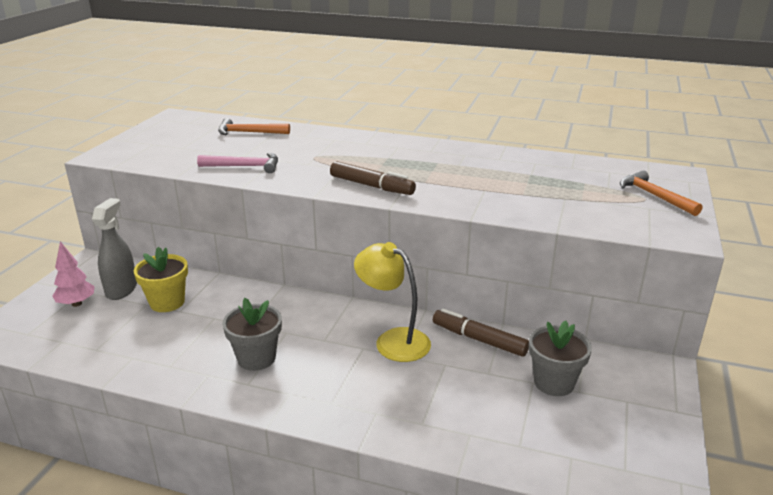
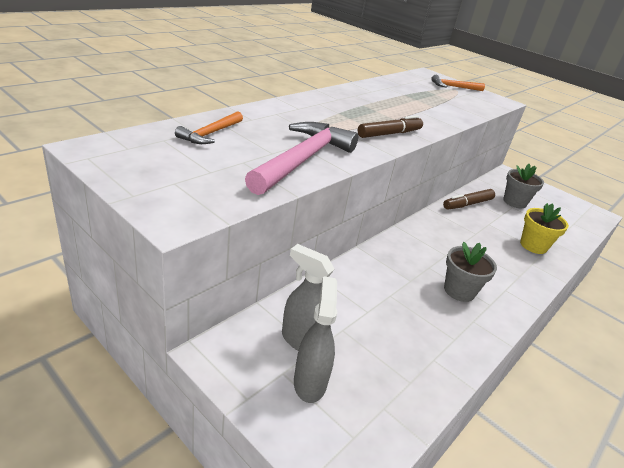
camera: 70 degrees left, 5 degrees up
(76, 303) = (310, 382): pink tree -> grey spray bottle
(167, 302) = (348, 315): yellow flower pot -> yellow flower pot (533, 246)
(245, 166) = (303, 160): pink hammer -> pink hammer, size x1.84
(393, 340) = (457, 230): yellow lamp -> none

